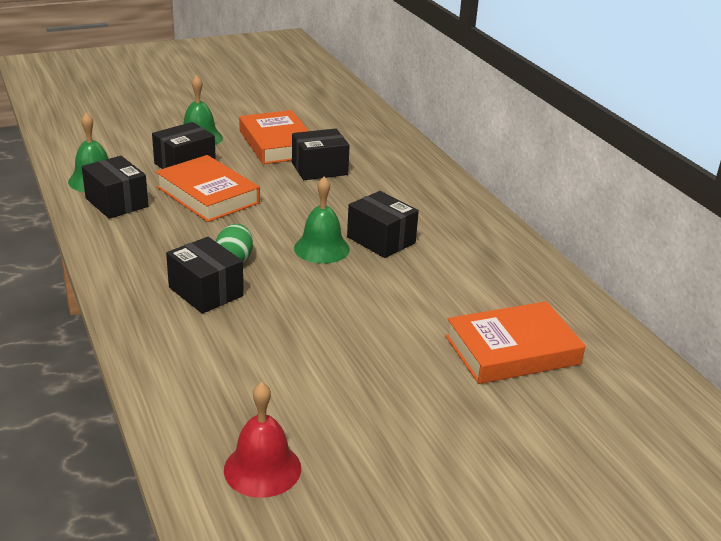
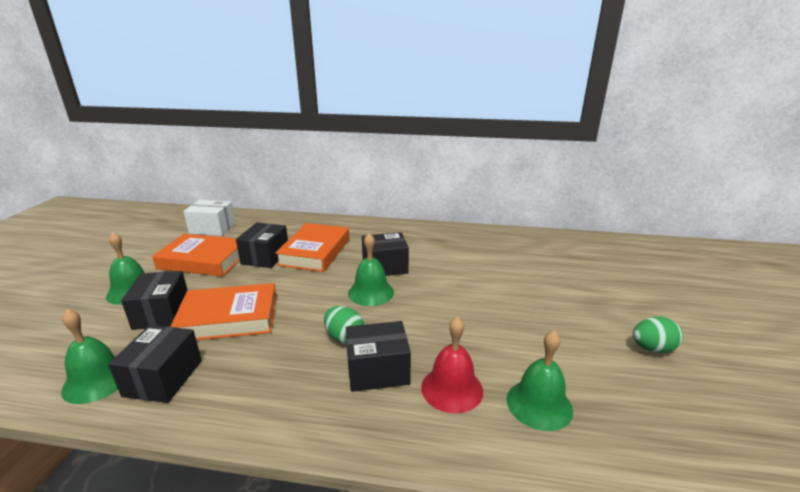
camera: 55 degrees left, 5 degrees down
(116, 202) = (163, 378): black box -> black box turned 75 degrees counterclockwise
(236, 393) = (539, 404): none -> green bell
(262, 468) = (648, 424): red bell -> red bell (452, 388)
(337, 120) = (212, 228): none -> white box
(408, 464) = (652, 349): none -> green egg
(512, 350) = (542, 268): orange book -> orange book (315, 252)

